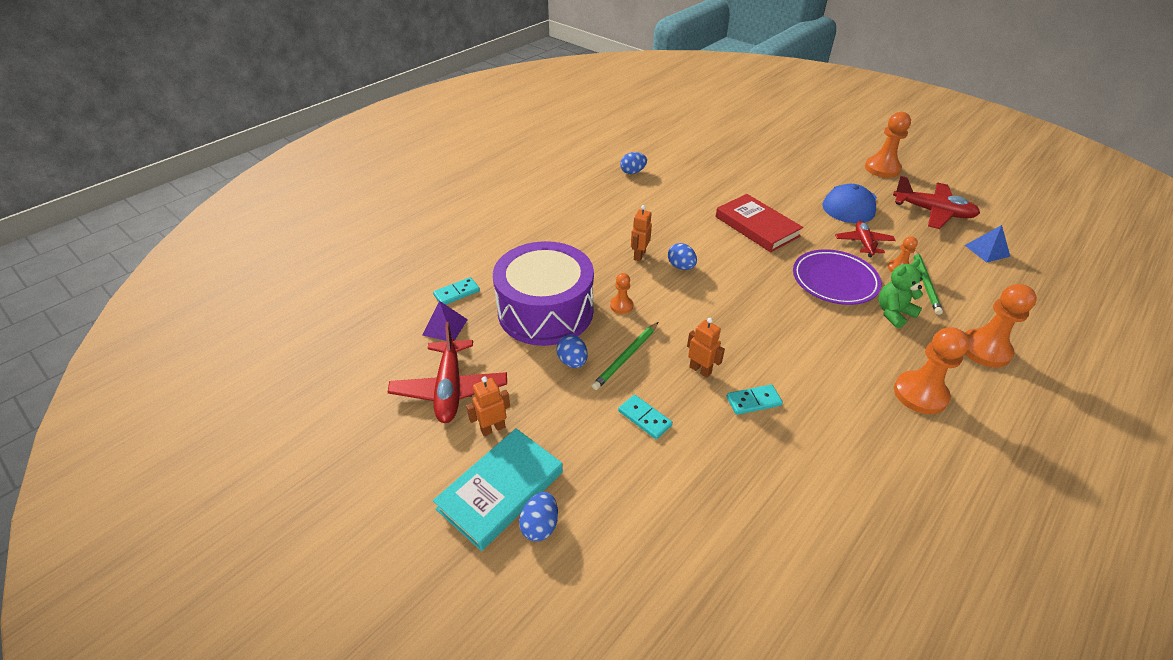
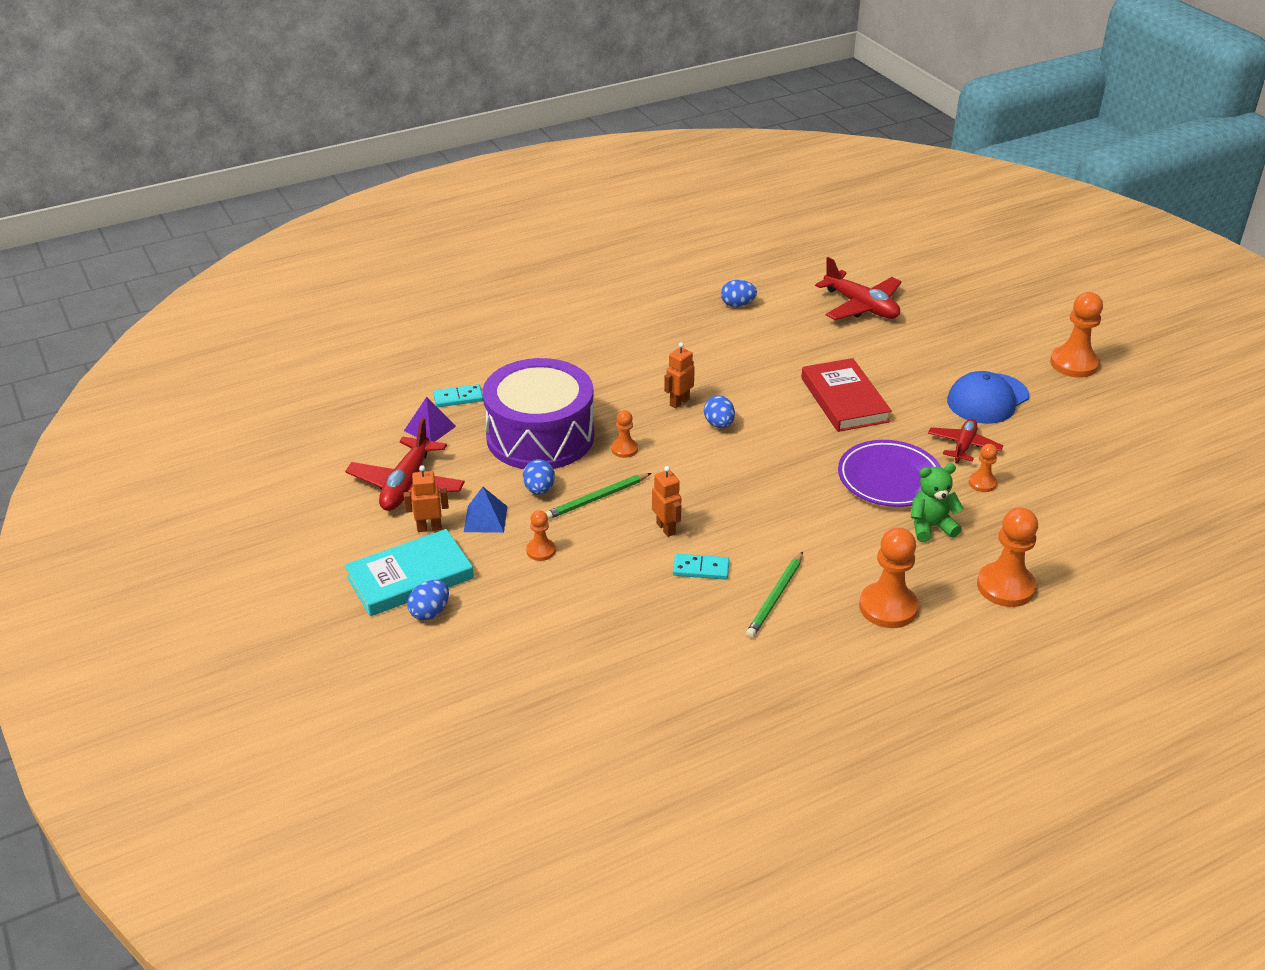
camera: 20 degrees right, 5 degrees down
(608, 423) = (541, 551): none -> orange pawn
(645, 418) = (579, 555): turquoise domino -> none
(925, 283) = (1001, 506): green pencil -> green pencil (775, 597)
(933, 212) = (1091, 430): red plane -> red plane (861, 306)
(987, 250) = (1119, 489): blue pyramid -> blue pyramid (485, 519)

